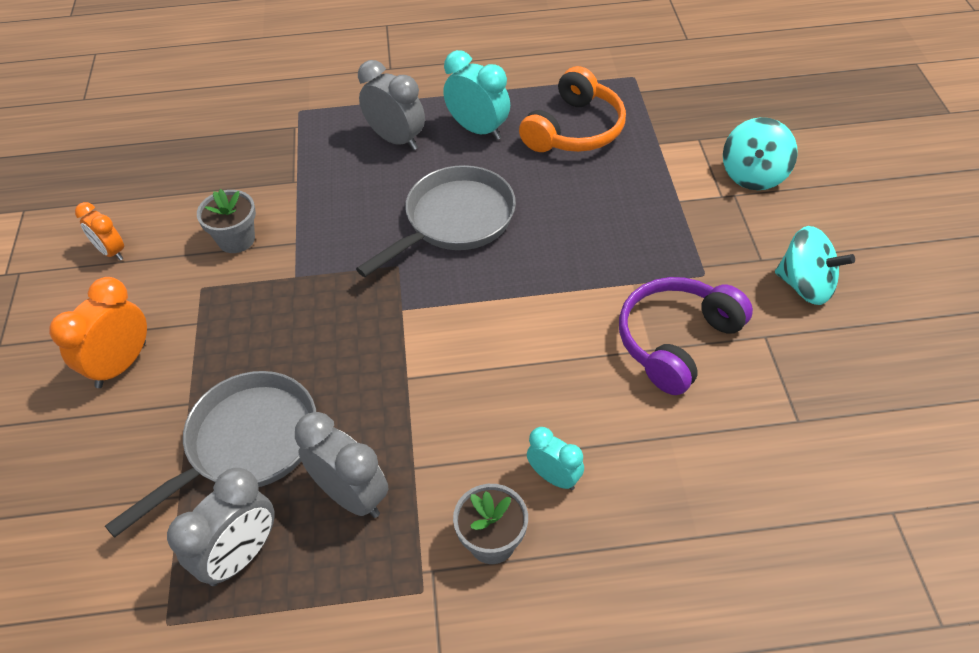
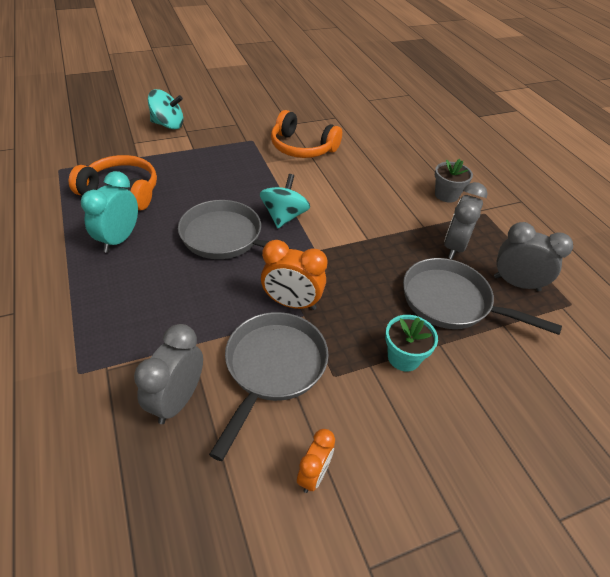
camera: 110 degrees left, 5 degrees down
(121, 365) = (431, 404): orange clock -> orange clock (292, 303)
(190, 358) = (403, 357): none -> turquoise flower pot
(236, 239) = (273, 368): grey flower pot -> grey pan
(396, 139) = (130, 286): grey clock -> grey clock (177, 400)
(554, 477) = (401, 179): turquoise clock -> none
(676, 341) = (302, 147): purple headphones -> orange headphones
(805, 285) = (252, 113): turquoise spinning top -> turquoise spinning top (284, 217)

